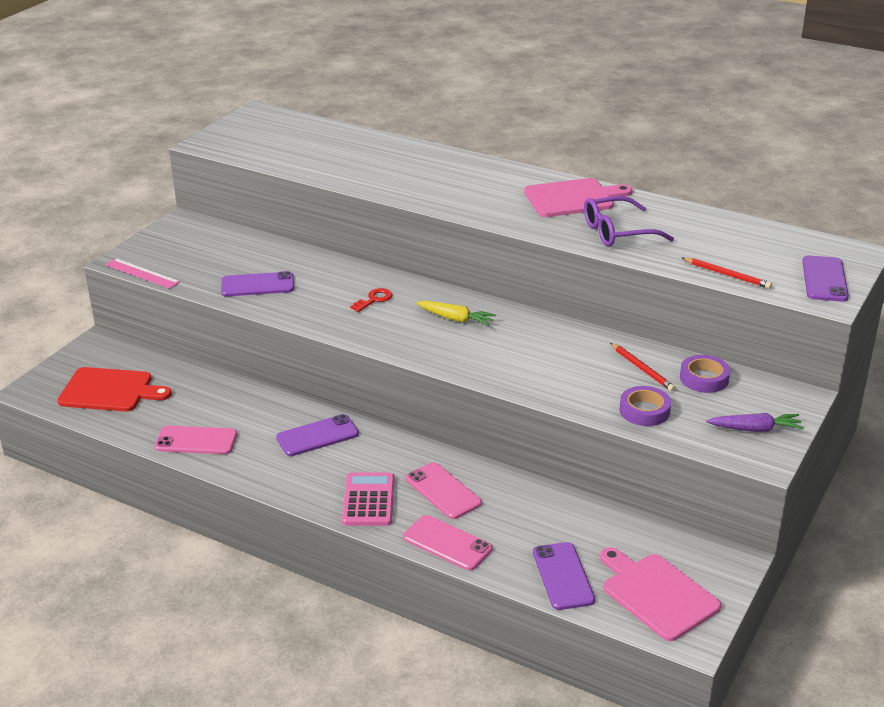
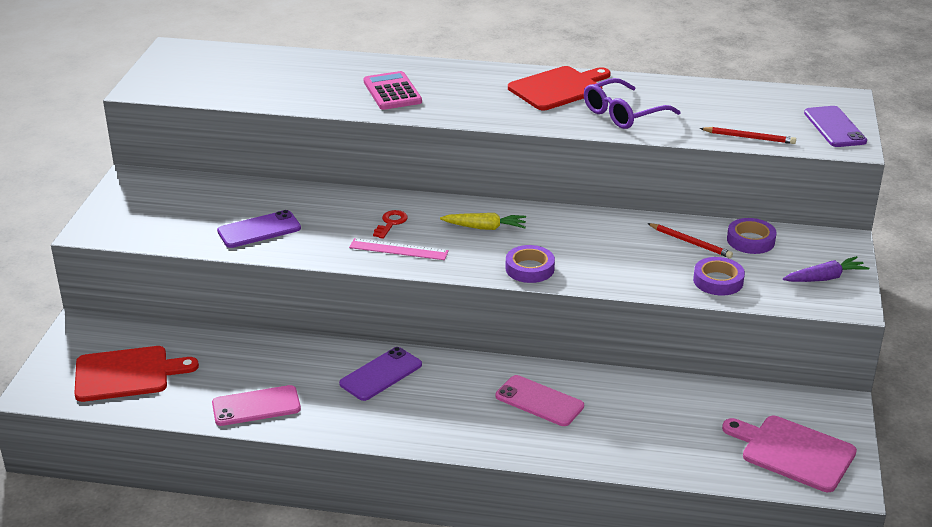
camera: 20 degrees left, 0 degrees up
(142, 273) = (123, 240): pink ruler -> pink ruler (398, 249)
(368, 500) = (472, 426): pink calculator -> pink calculator (392, 92)
(447, 543) = (575, 450): pink phone -> none
(471, 364) = (529, 268): none -> purple tape
(563, 576) = (701, 456): purple phone -> none
(573, 198) = (558, 88): pink cutting board -> red cutting board

